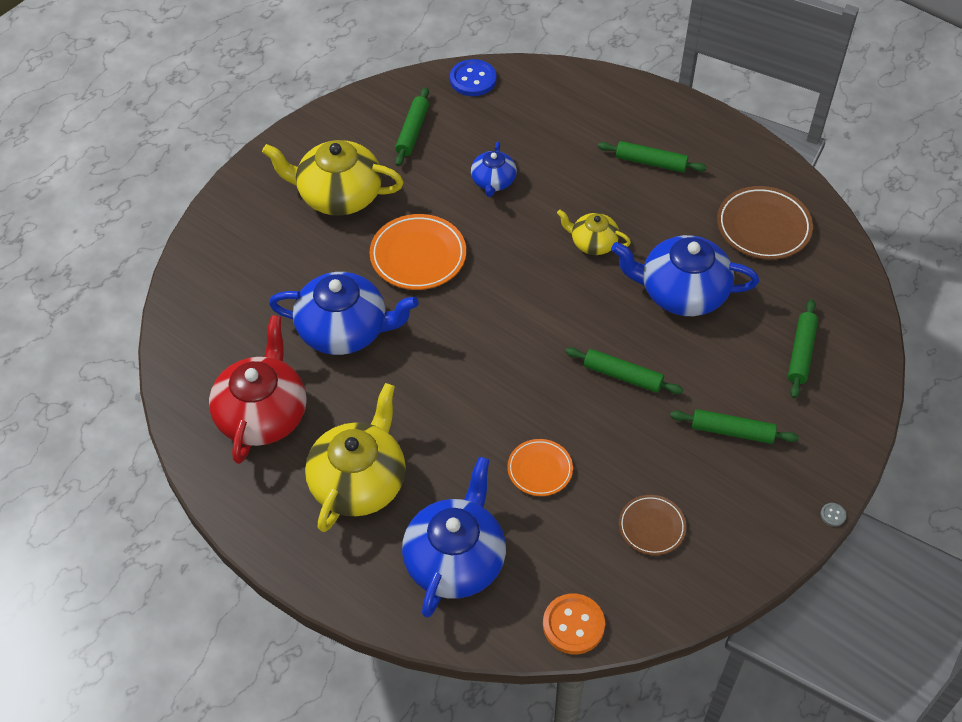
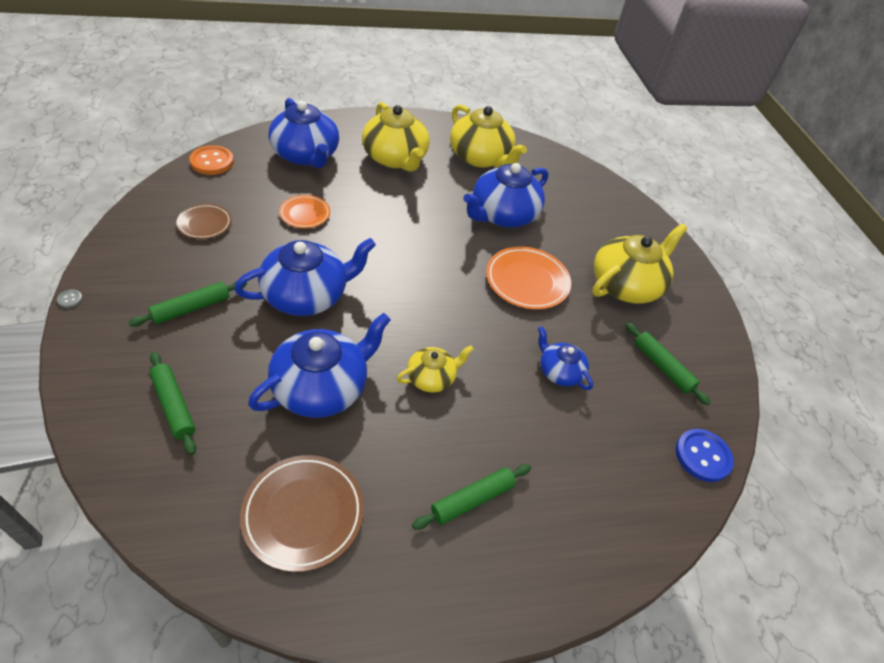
camera: 125 degrees right, 5 degrees down
(262, 414) = (480, 158): red teapot -> yellow teapot
(622, 376) = (307, 295): green rolling pin -> blue teapot

